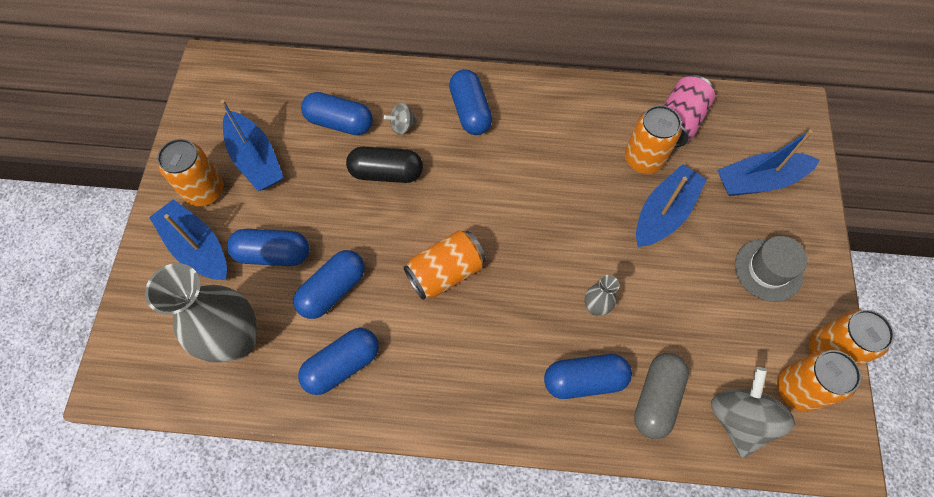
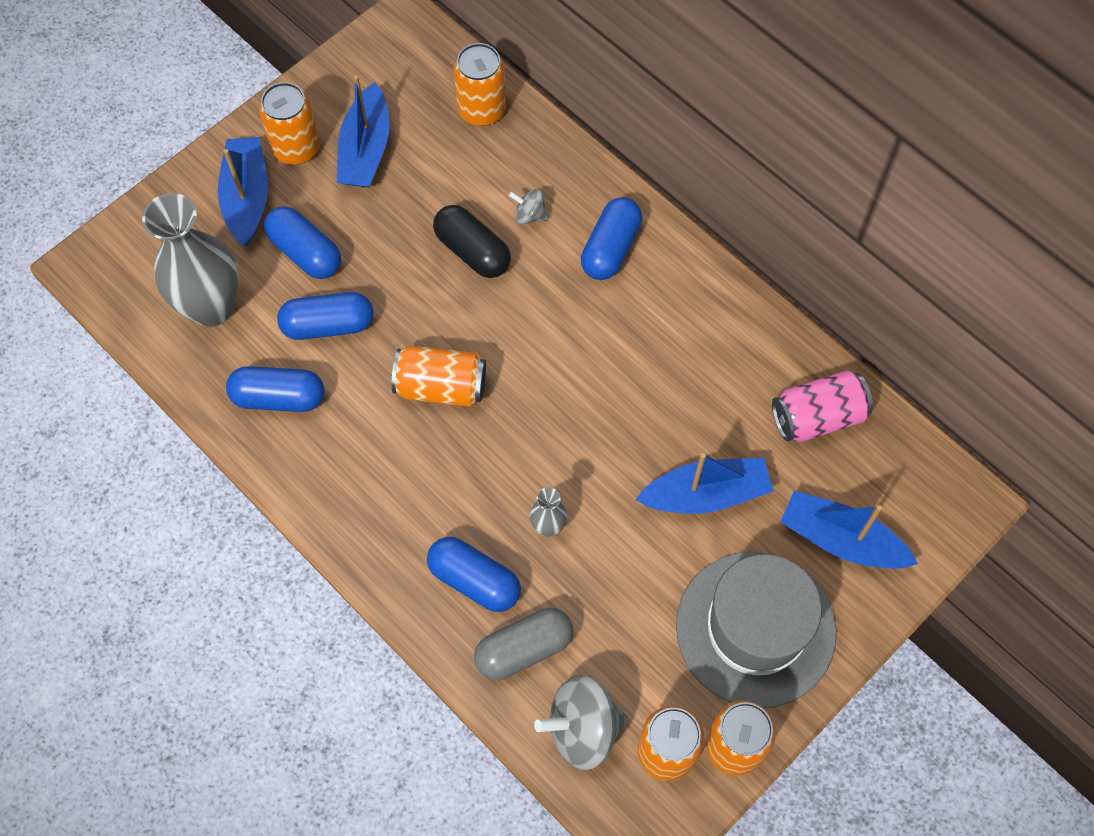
camera: 40 degrees right, 0 degrees up
(339, 122) = (473, 168): blue capsule -> none
(643, 159) = (740, 426): orange can -> orange can (481, 110)
(739, 418) = (582, 729): grey spinning top -> grey spinning top turned 150 degrees counterclockwise
(768, 270) = (755, 628): grey hat -> grey hat, size x1.84

